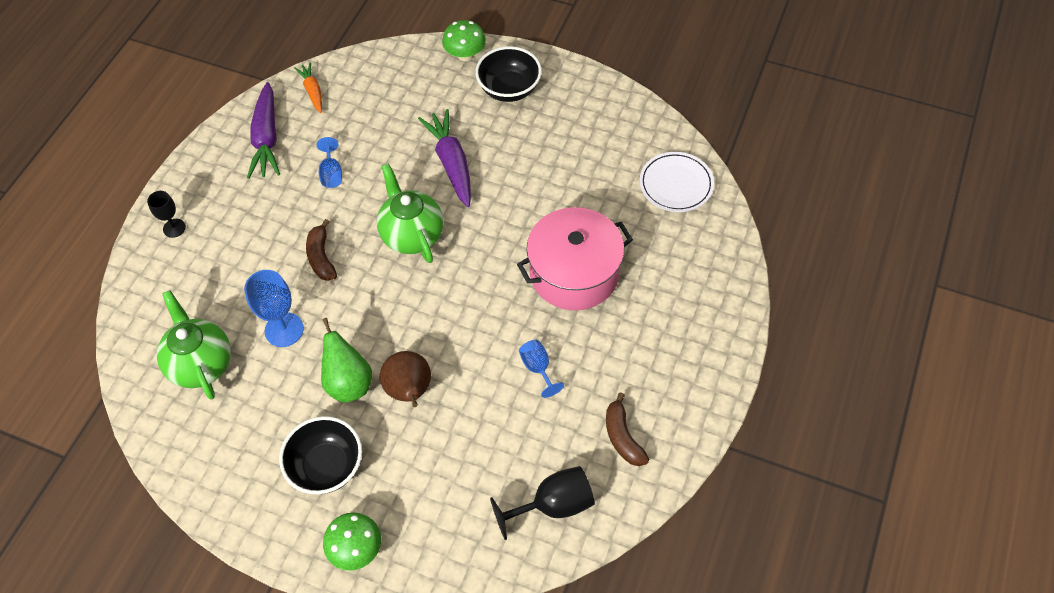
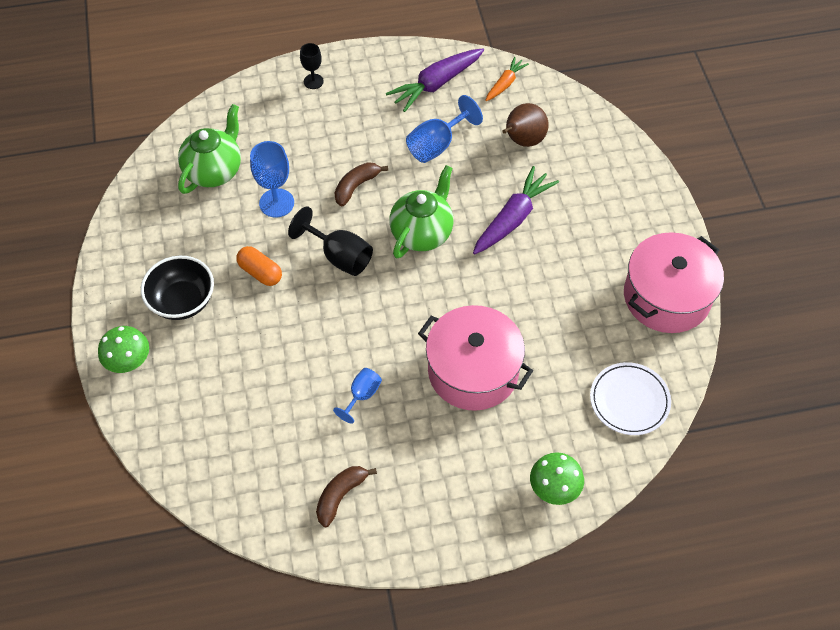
camera: 55 degrees right, 0 degrees up
(331, 173) = (437, 145): blue goblet -> blue goblet, size x1.63
(349, 383) = (260, 272): green pear -> orange capsule
(409, 391) = (280, 317): brown pear -> brown pear (523, 141)
(465, 55) = (632, 161): green mushroom -> green mushroom (554, 488)
(509, 89) = (624, 214): black bowl -> none
(553, 505) = (246, 477): black goblet -> black goblet (339, 256)
(604, 108) = (666, 296): none -> pink pot

